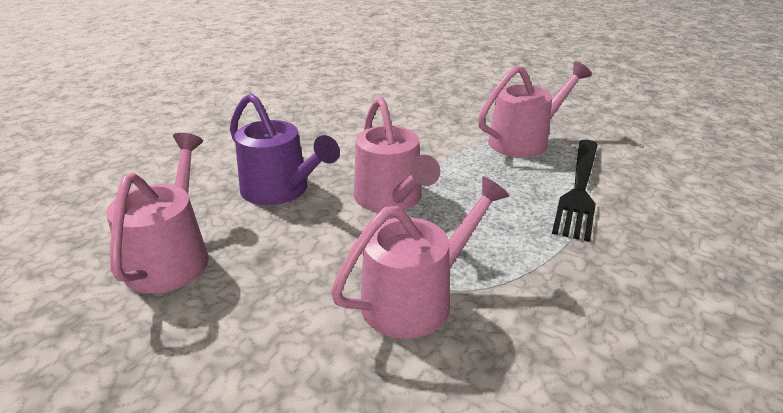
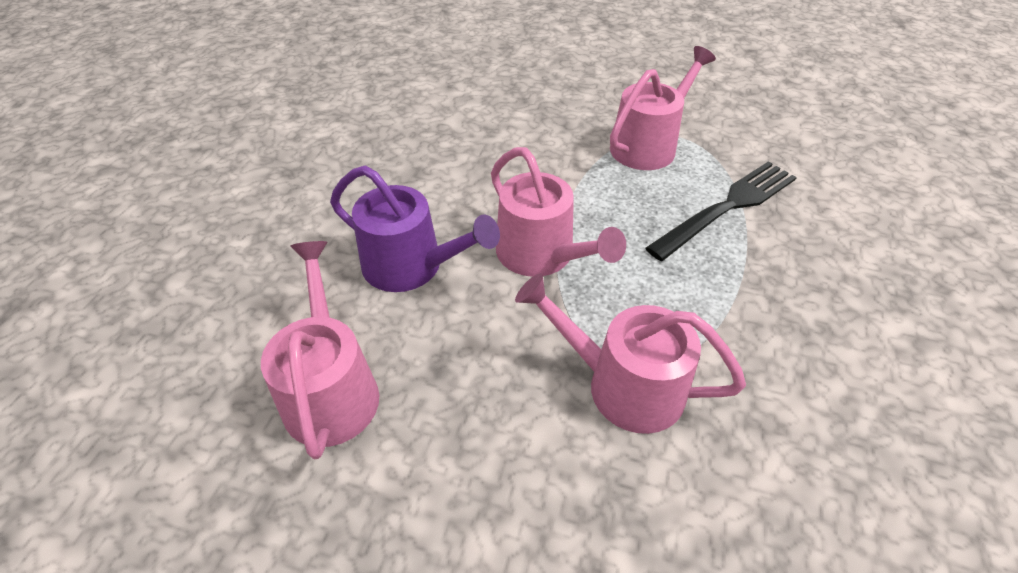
camera: 15 degrees left, 15 degrees up
(416, 299) = (623, 385): pink watering can -> pink watering can turned 105 degrees counterclockwise
(579, 190) = (728, 206): black fork -> black fork turned 135 degrees counterclockwise

